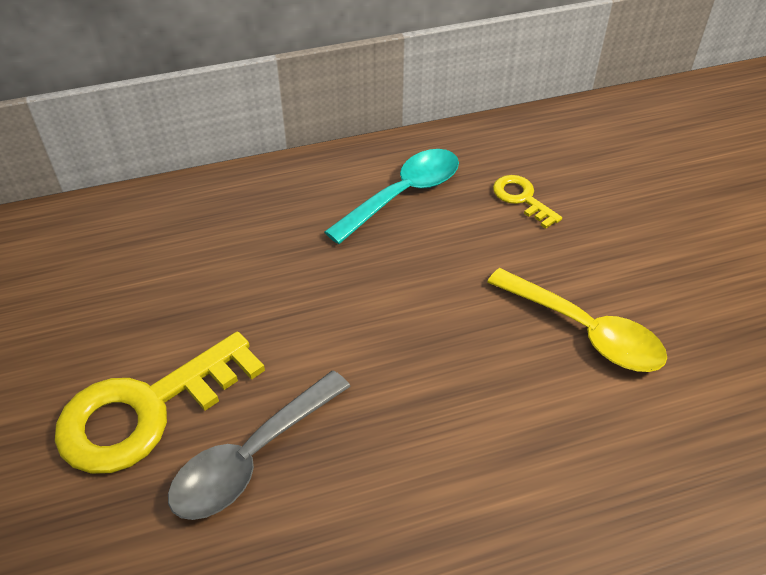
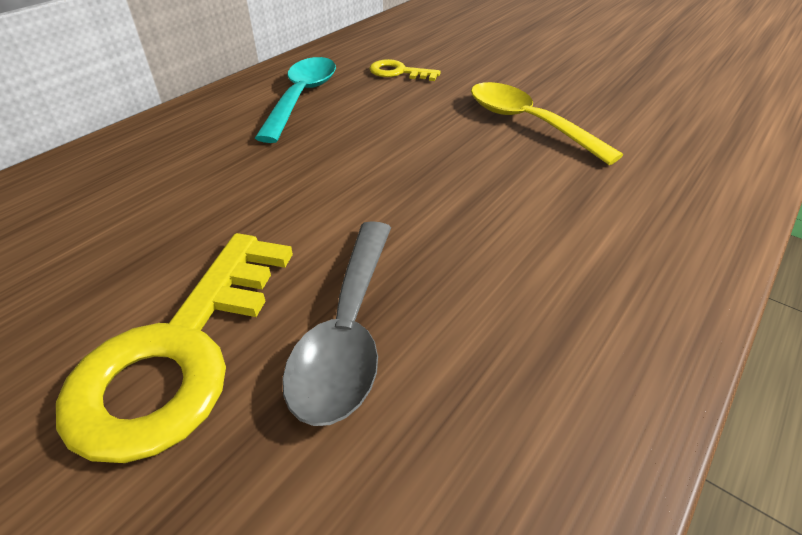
camera: 35 degrees left, 5 degrees down
(585, 331) = (527, 123): yellow spoon -> yellow spoon turned 135 degrees counterclockwise

